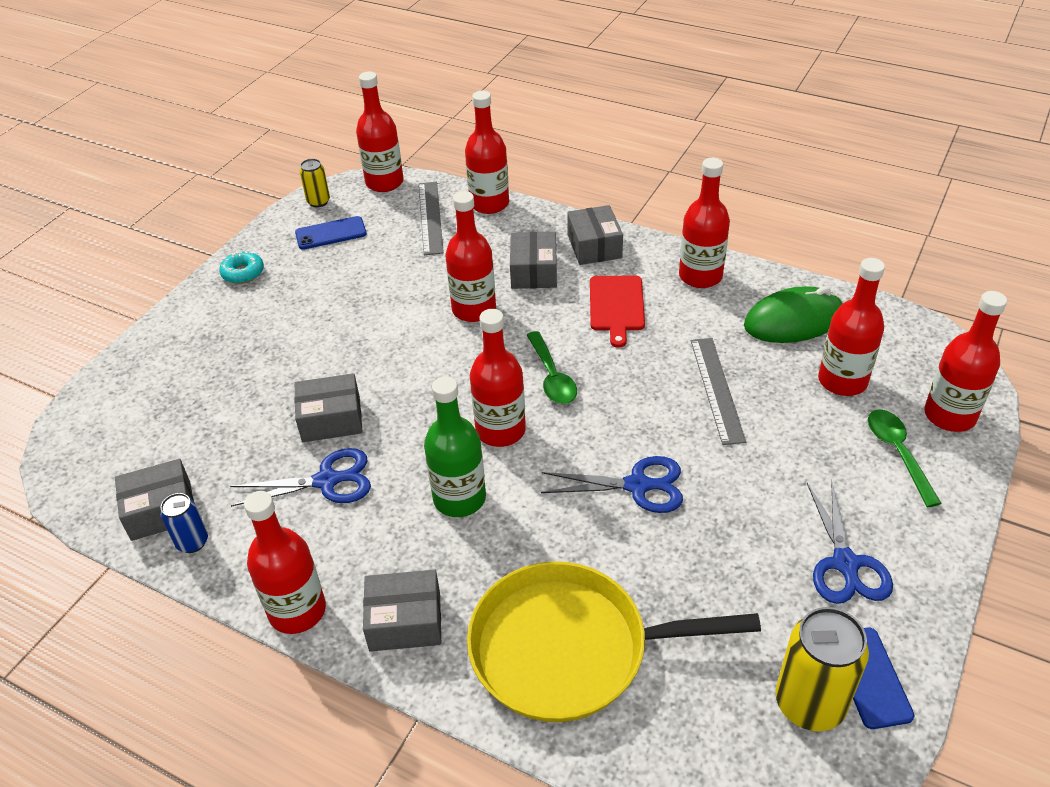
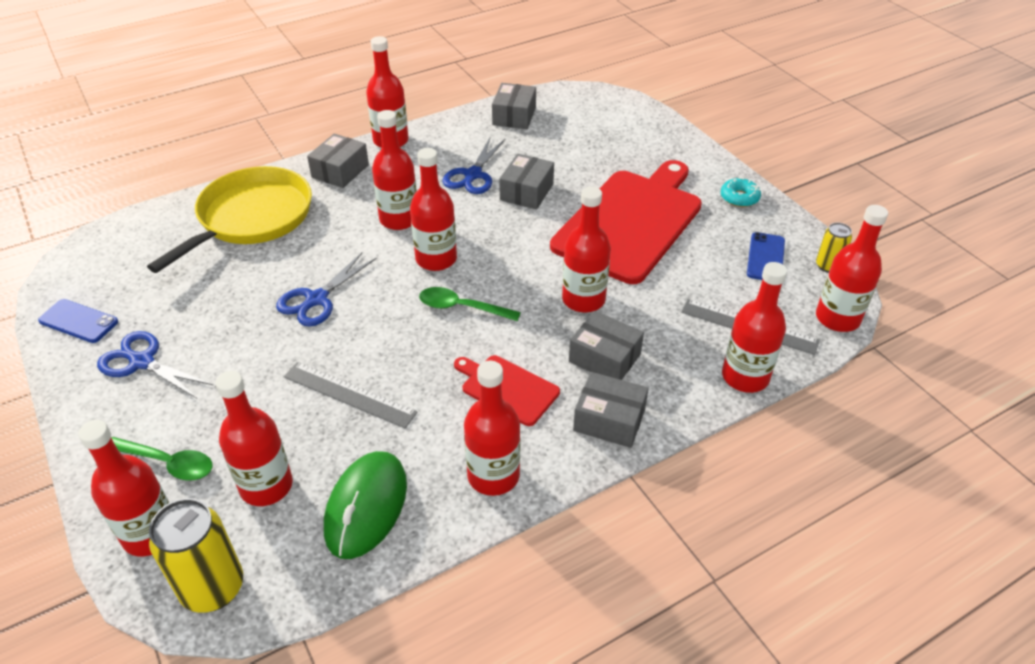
camera: 120 degrees right, 0 degrees up
(192, 542) = (478, 121): blue can -> none
(333, 325) = (630, 222): none -> red cutting board
(459, 498) = (399, 219): green bottle -> red bottle
(809, 704) = (103, 287): yellow can -> yellow can (213, 588)

